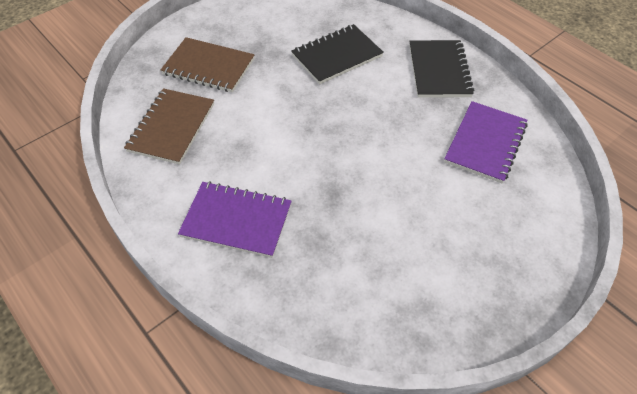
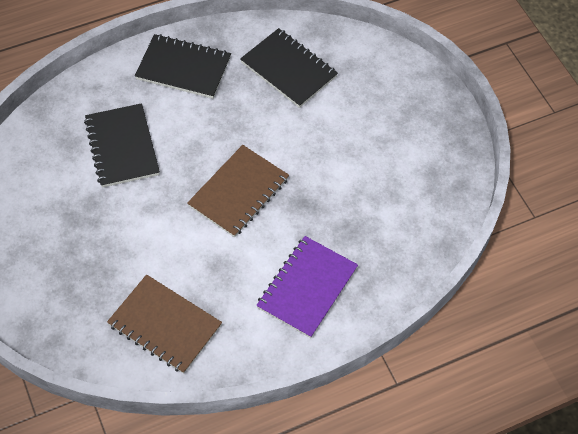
camera: 75 degrees left, 5 degrees up
(208, 67) = (83, 273): brown notebook -> brown notebook (239, 192)
(485, 143) = (288, 69): purple notebook -> black notebook

